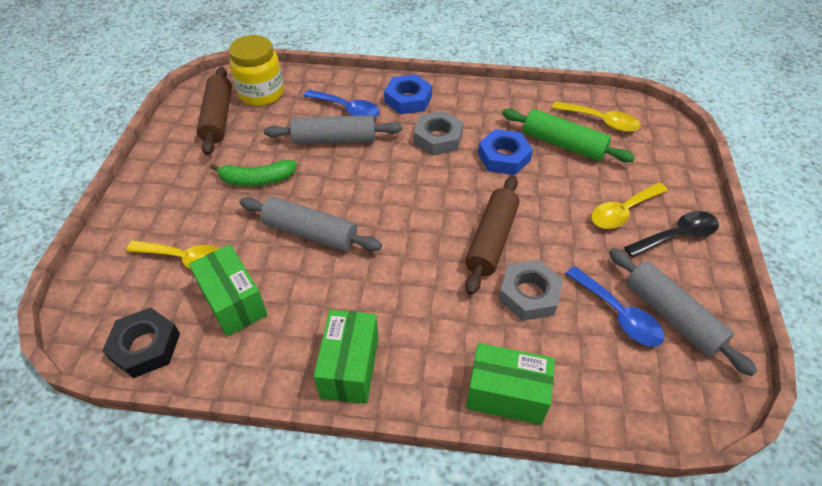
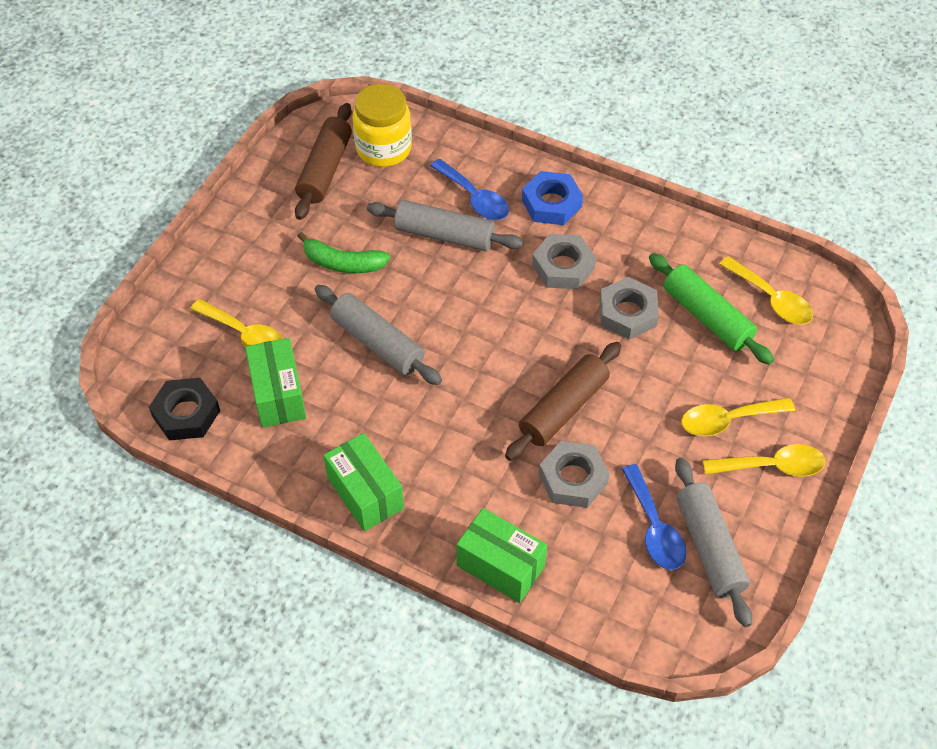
camera: 20 degrees right, 5 degrees up
(350, 367) = (365, 493): green box -> green box turned 60 degrees counterclockwise
(504, 157) = (628, 313): blue nut -> grey nut
(677, 236) = (772, 466): black spoon -> yellow spoon

